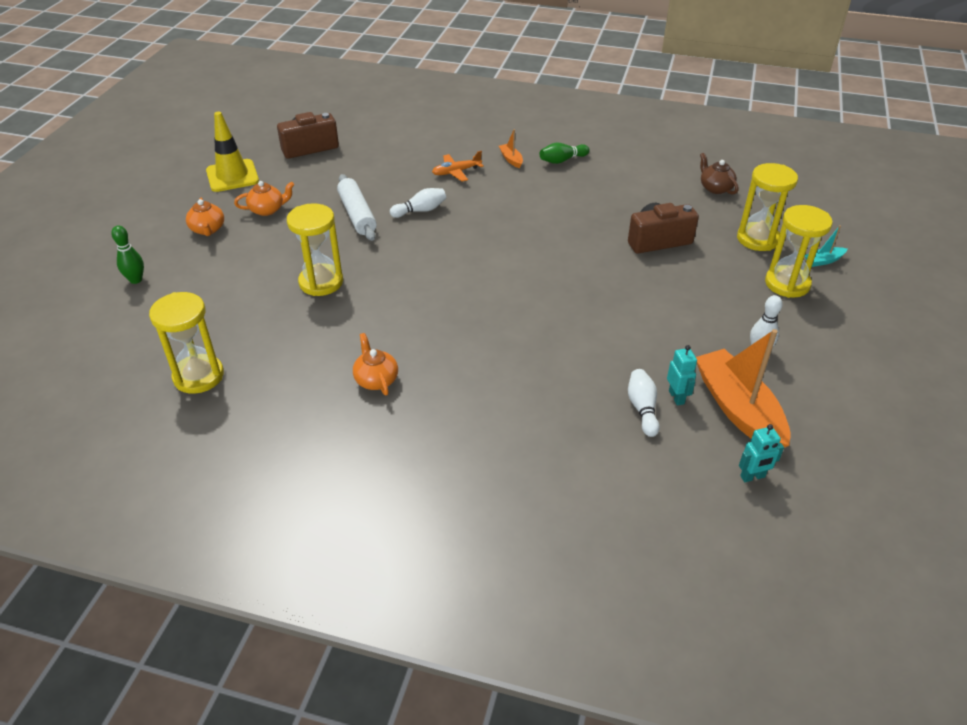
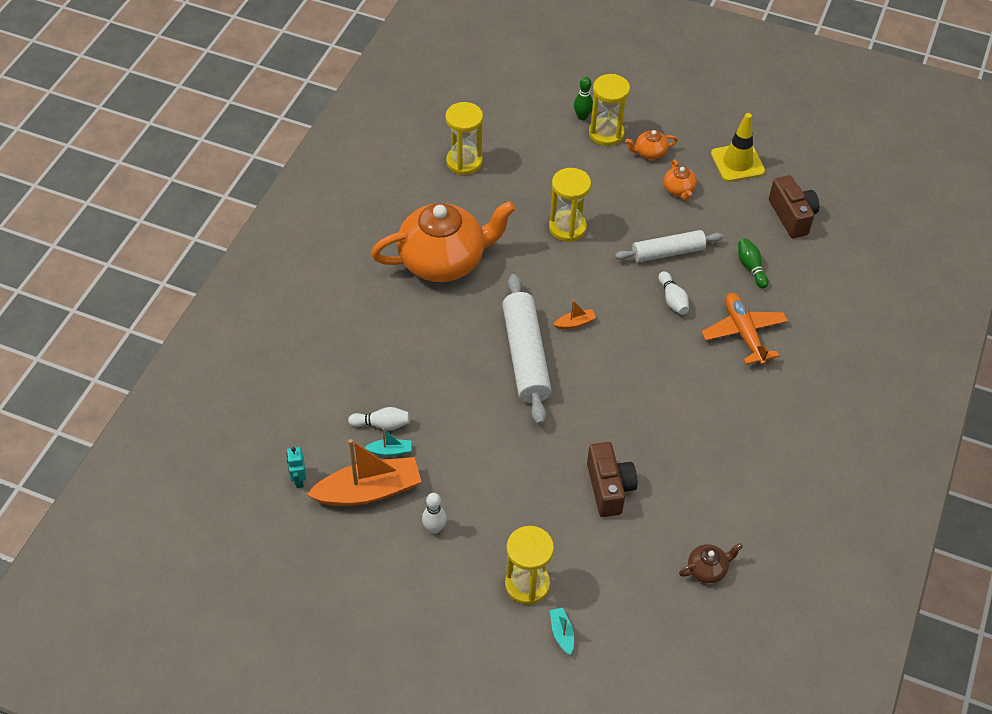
camera: 95 degrees right, 10 degrees up
(376, 379) = (443, 260): orange teapot -> orange teapot, size x2.49
(456, 172) = (743, 333): orange plane -> orange plane, size x1.62
(511, 159) = (769, 383): orange boat -> orange boat (575, 323)
(513, 302) = (525, 356): none -> white rolling pin
(562, 160) = (768, 430): green bowling pin -> green bowling pin (751, 267)
(676, 397) = (390, 451): turquoise robot -> turquoise boat
(757, 239) = (605, 582): yellow hourglass -> yellow hourglass (606, 133)

